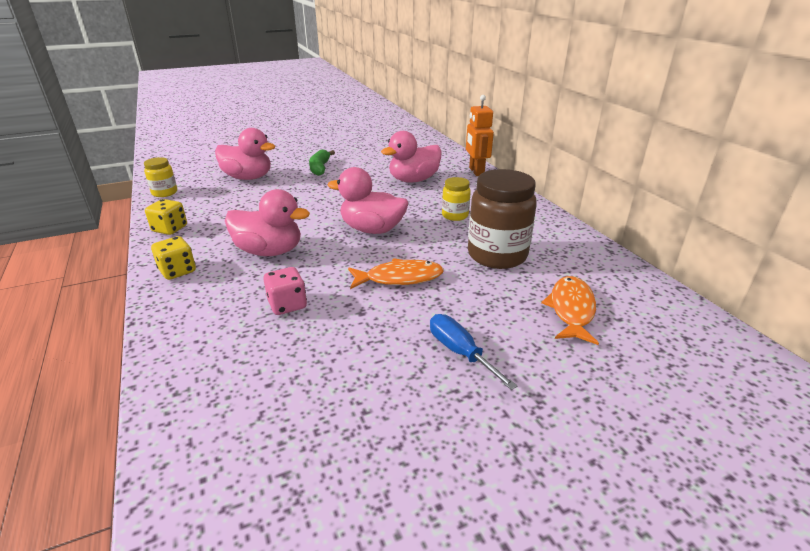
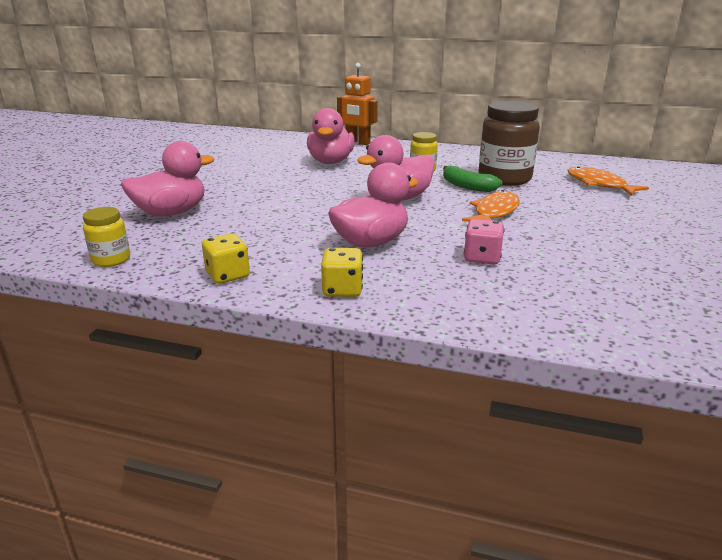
camera: 50 degrees left, 5 degrees down
(320, 168) = (223, 181): green banana -> green banana (467, 186)
(460, 352) = (615, 224): blue screwdriver -> none

